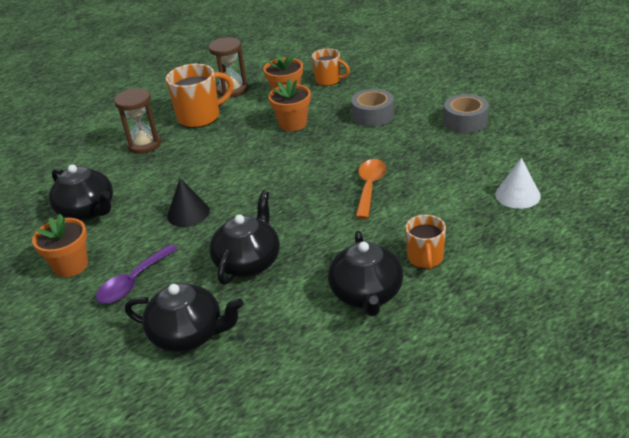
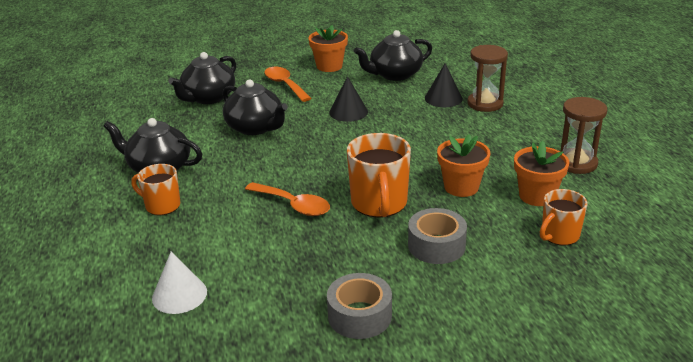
camera: 110 degrees right, 5 degrees down
(133, 282) = (285, 85): purple spoon -> orange spoon
(139, 168) = (443, 98): none -> black cone
(200, 117) = (520, 136): orange mug -> orange mug (379, 204)

